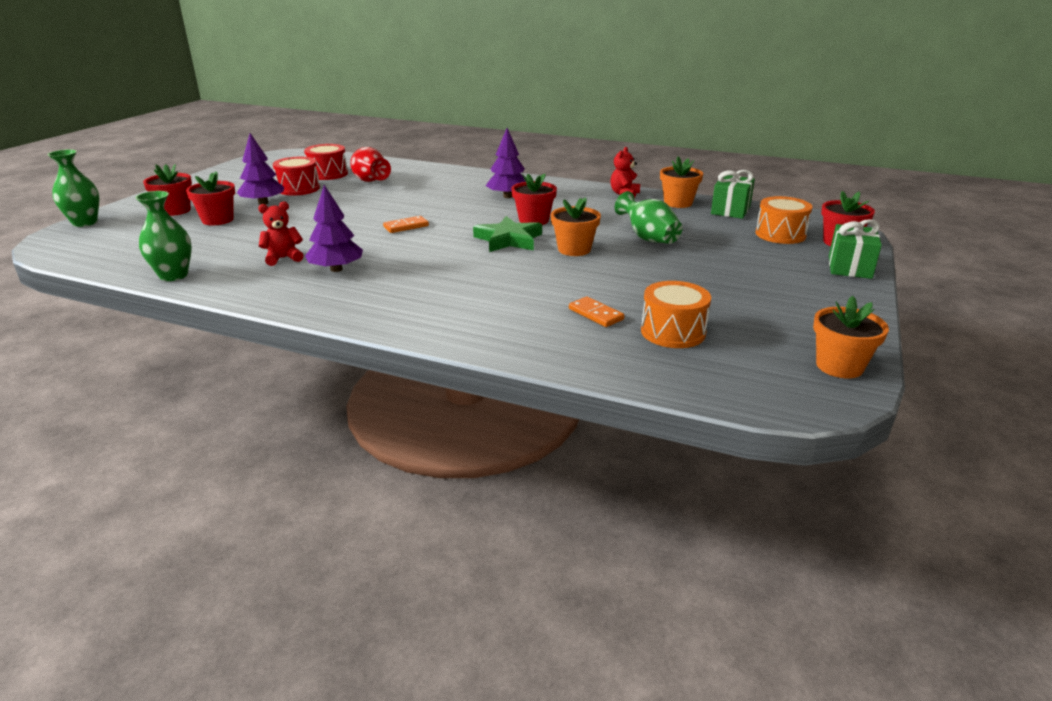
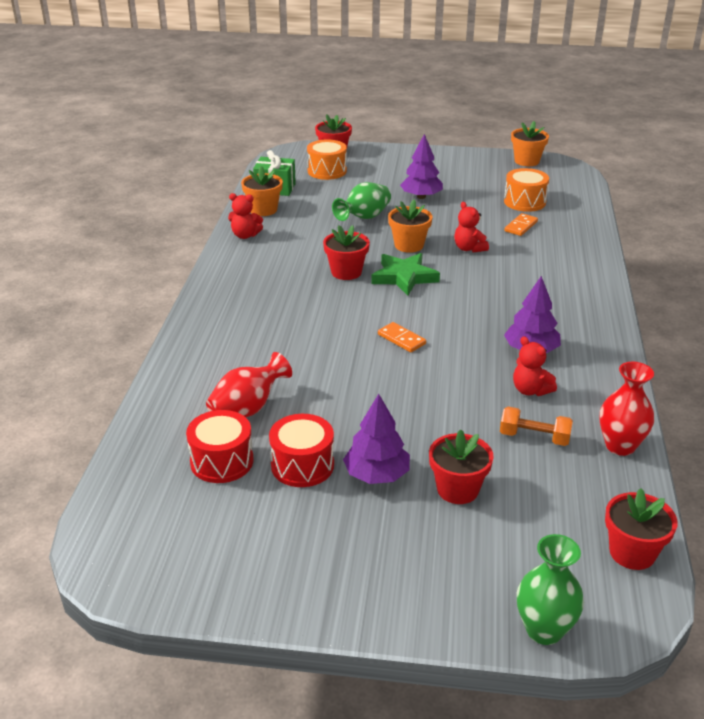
camera: 105 degrees left, 5 degrees up
(174, 275) = (620, 446): green vase -> red vase
(175, 210) = (446, 552): red flower pot -> red flower pot (632, 553)
(229, 249) = (534, 437): none -> orange dumbbell
(508, 196) = (276, 297): purple tree -> purple tree (421, 196)
(551, 275) = (469, 248): none -> red teddy bear
(849, 267) = (381, 152): green gift -> none

